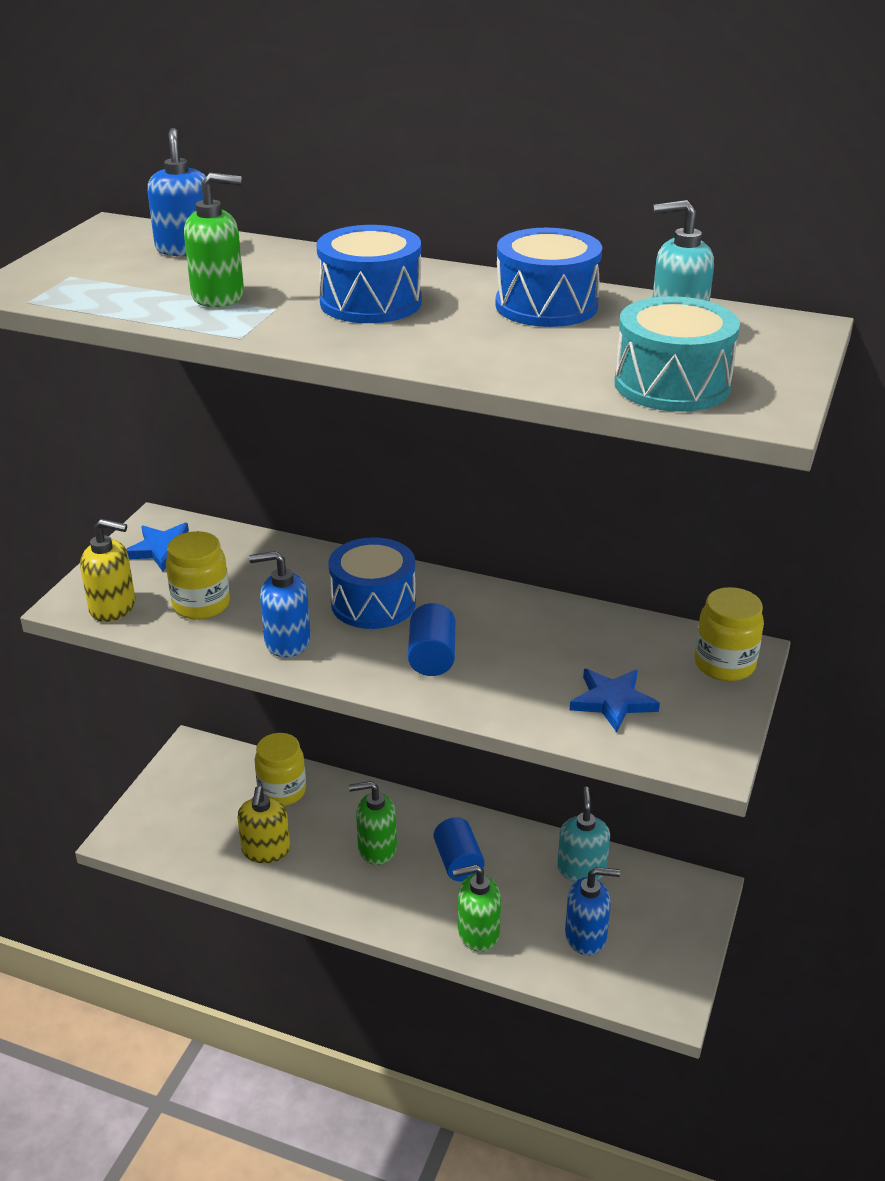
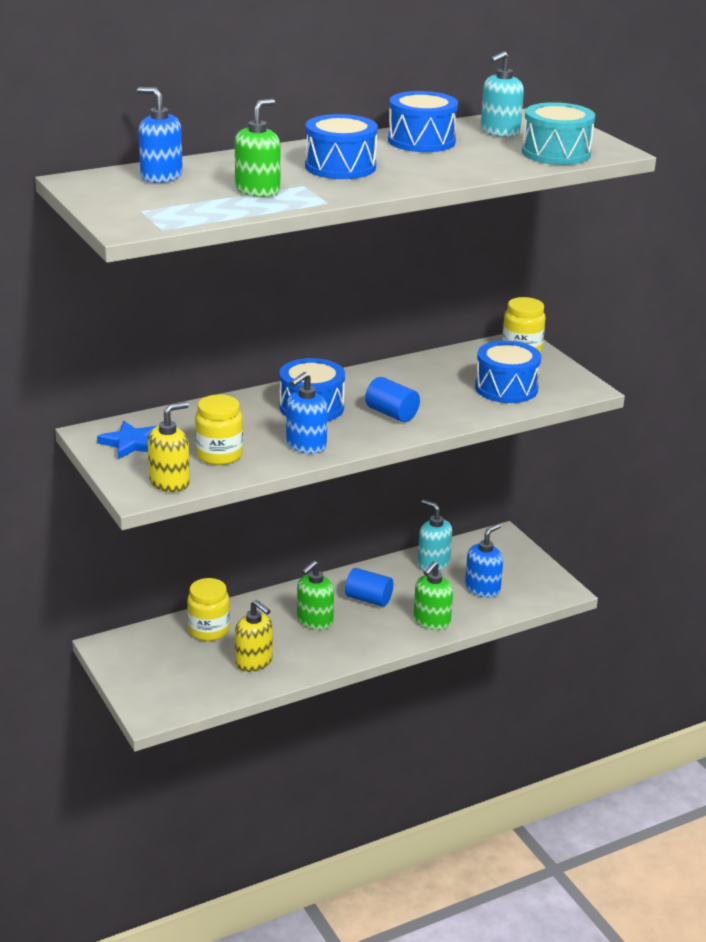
camera: 50 degrees left, 5 degrees down
(612, 701) = (506, 388): blue star -> blue drum

